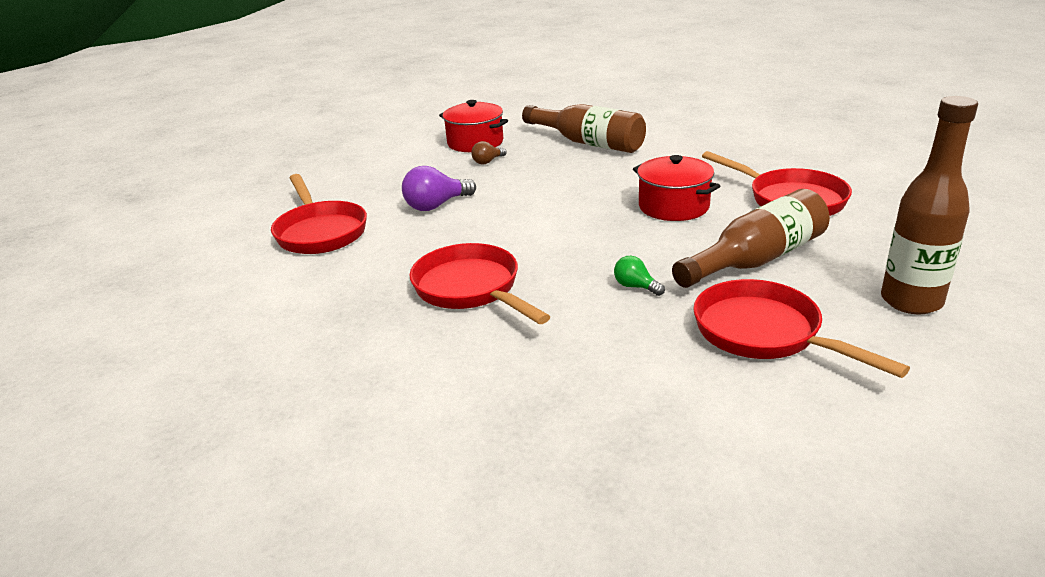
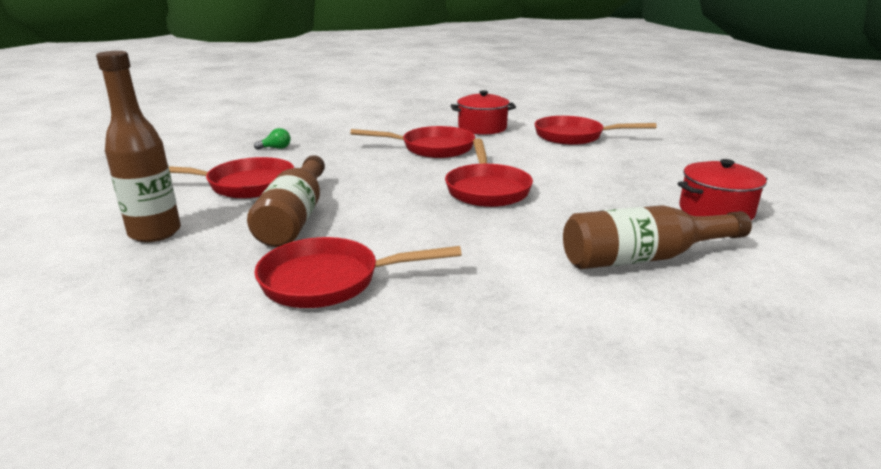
camera: 125 degrees right, 5 degrees down
(436, 205) = (568, 166): purple light bulb -> none
(487, 161) = (646, 201): brown light bulb -> none
(553, 215) = (487, 189): none -> red pan
(635, 287) = (350, 177): green light bulb -> green light bulb (276, 148)
(673, 206) = (420, 229): red pot -> red pot (482, 128)

